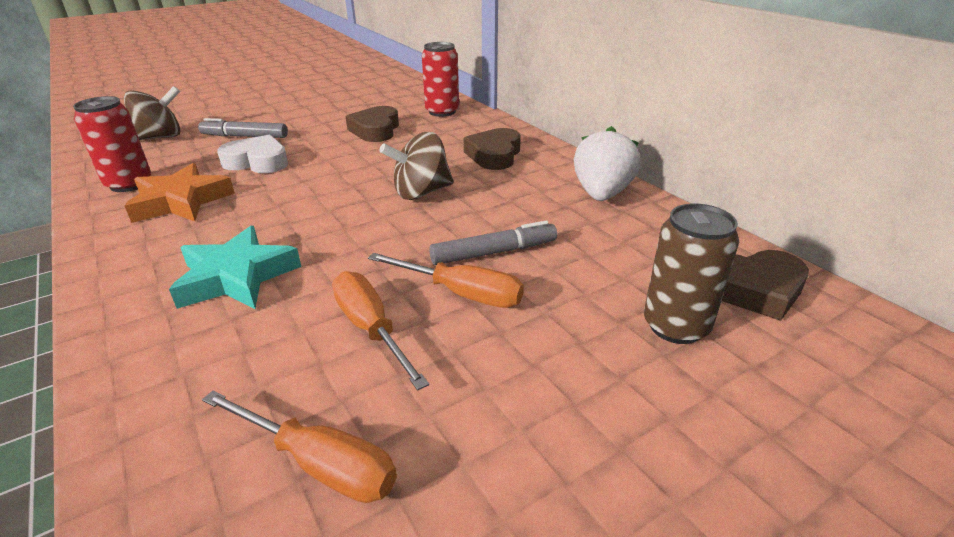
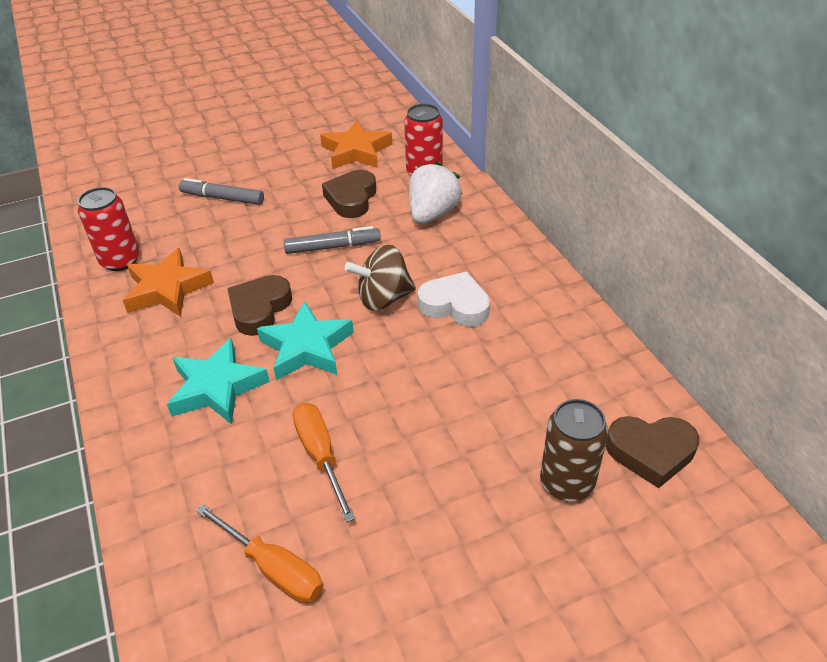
camera: 10 degrees right, 10 degrees up
(160, 137) = (142, 192): brown spinning top -> none
(257, 162) = (234, 239): white heart -> white heart (455, 305)
(343, 235) = (307, 347): none -> turquoise star
(375, 103) = (356, 151): none -> orange star
(462, 294) = (398, 427): orange screwdriver -> none
(494, 155) = (464, 249): brown heart -> brown heart (259, 309)
(494, 252) = (435, 383): grey marker -> grey marker (332, 247)
(601, 194) = (555, 317): white strawberry -> white strawberry (432, 214)

